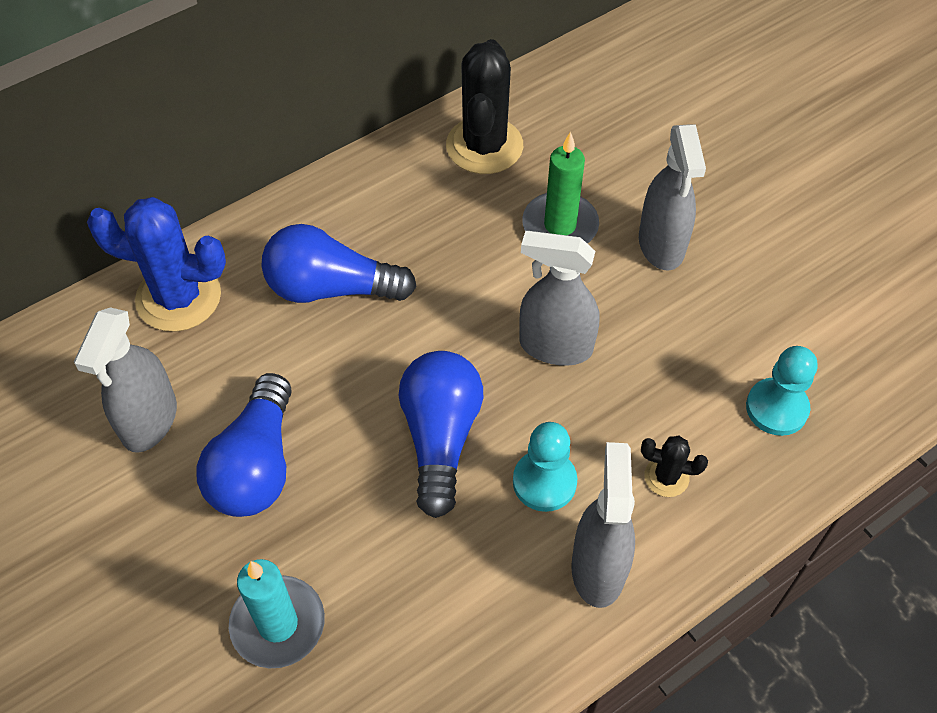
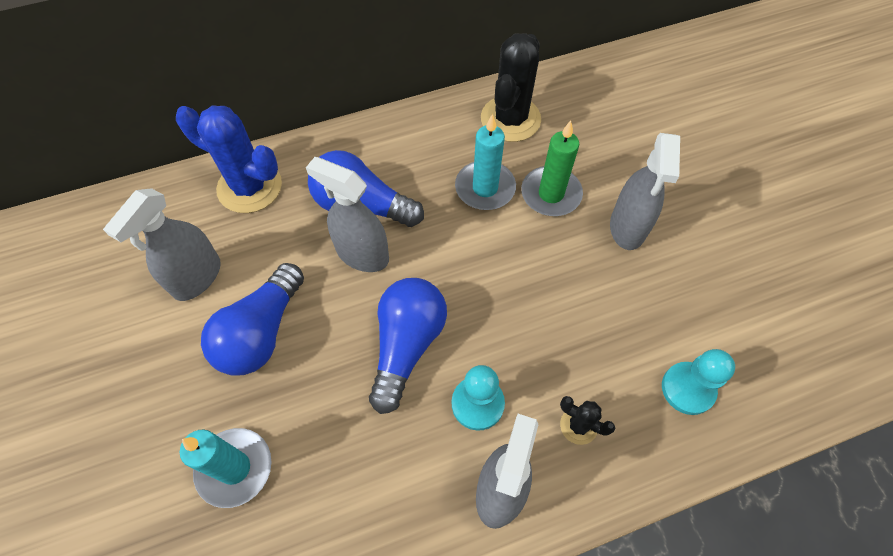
camera: 15 degrees right, 5 degrees up
(478, 235) = (485, 188): none -> turquoise candle
(555, 346) = (519, 291): grey spray bottle -> grey spray bottle (362, 254)

